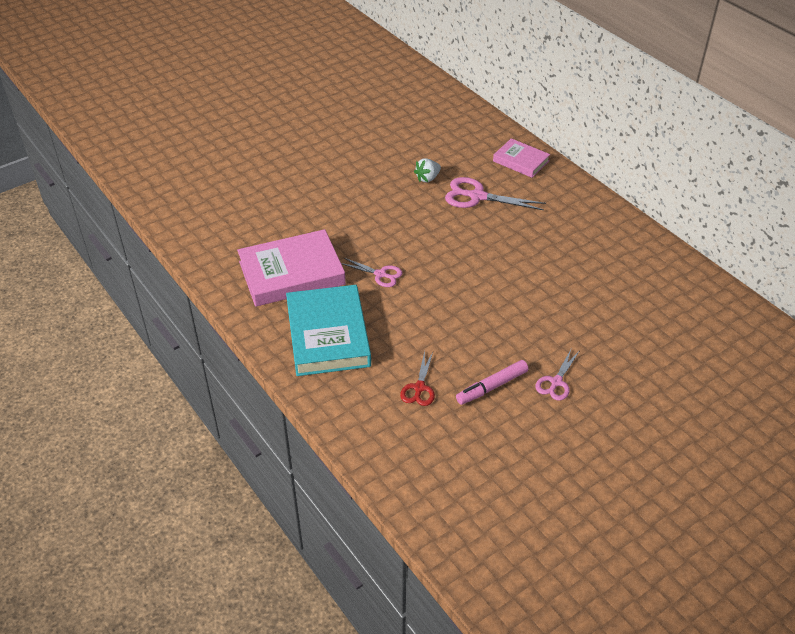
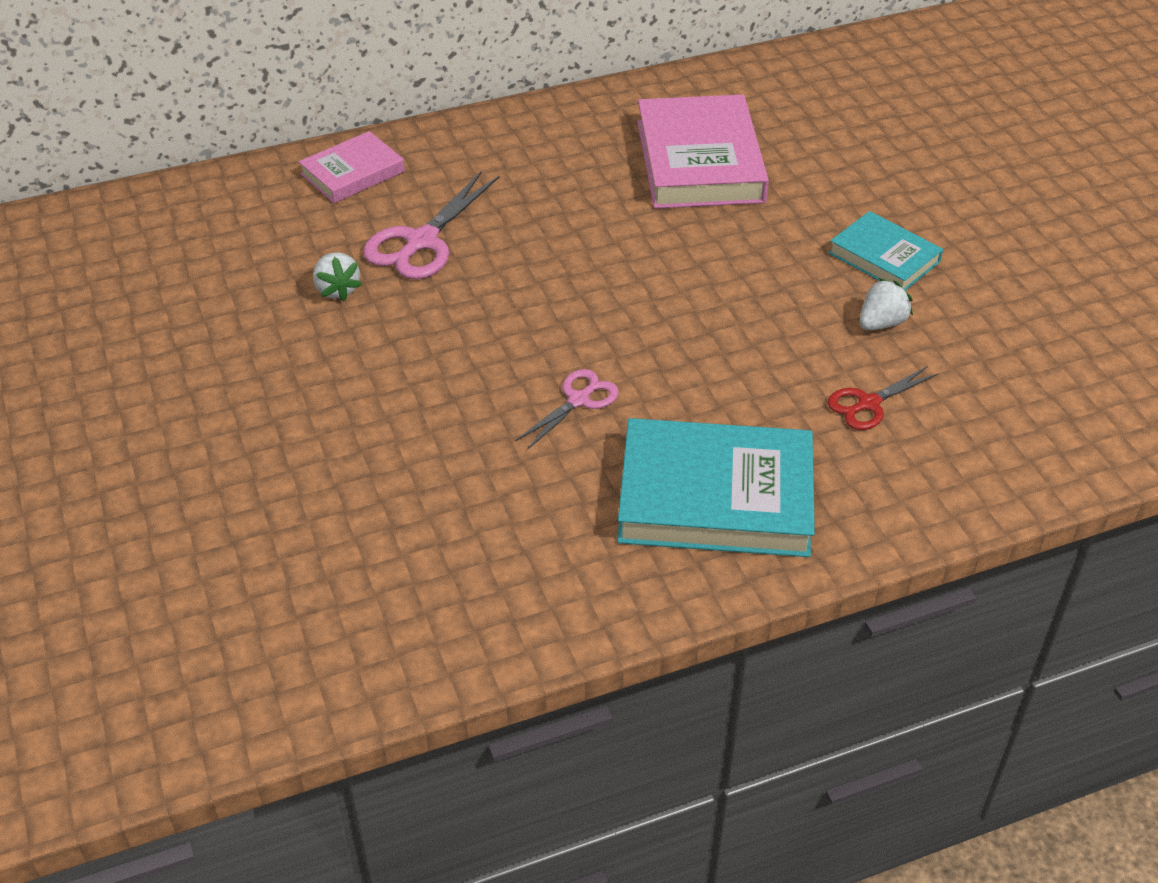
camera: 75 degrees left, 0 degrees up
(291, 273) = (527, 524): pink book -> pink book (699, 161)
(419, 388) = (868, 404): red scissors -> red scissors turned 120 degrees clockwise
(492, 387) = (881, 323): pink marker -> white strawberry
(556, 382) = (884, 257): pink scissors -> turquoise book

